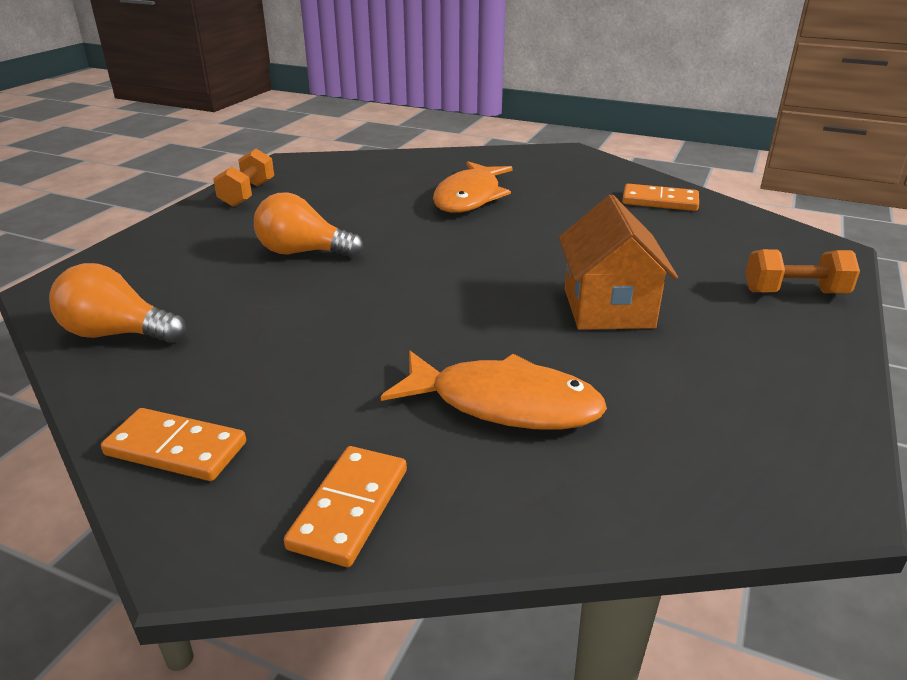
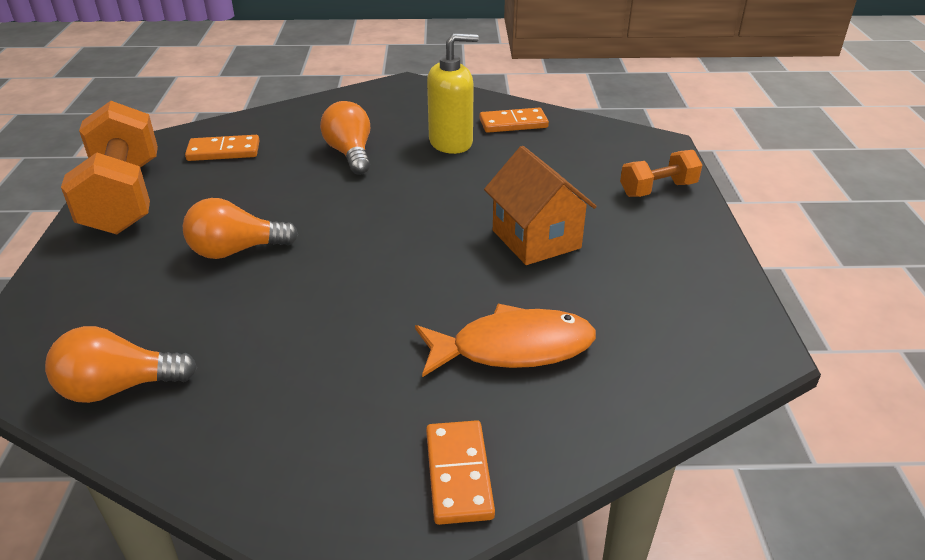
camera: 25 degrees left, 5 degrees up
(176, 449) = (275, 477): orange domino -> orange domino (223, 151)
(247, 194) = (124, 197): orange dumbbell -> orange dumbbell, size x1.94
(469, 197) = (350, 154): orange fish -> orange light bulb
(578, 206) = (451, 142): none -> yellow soap dispenser

